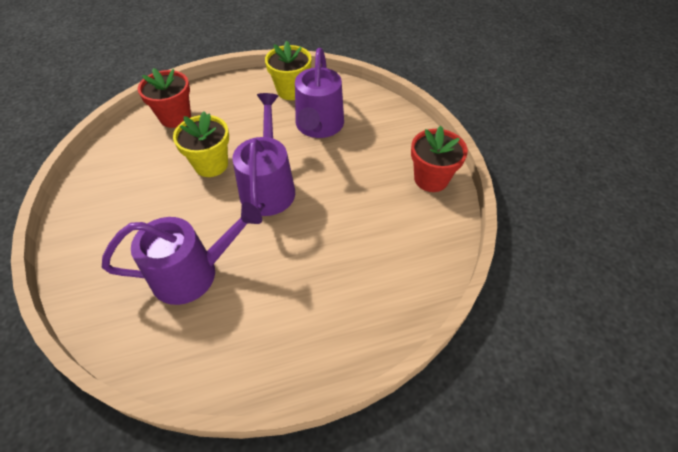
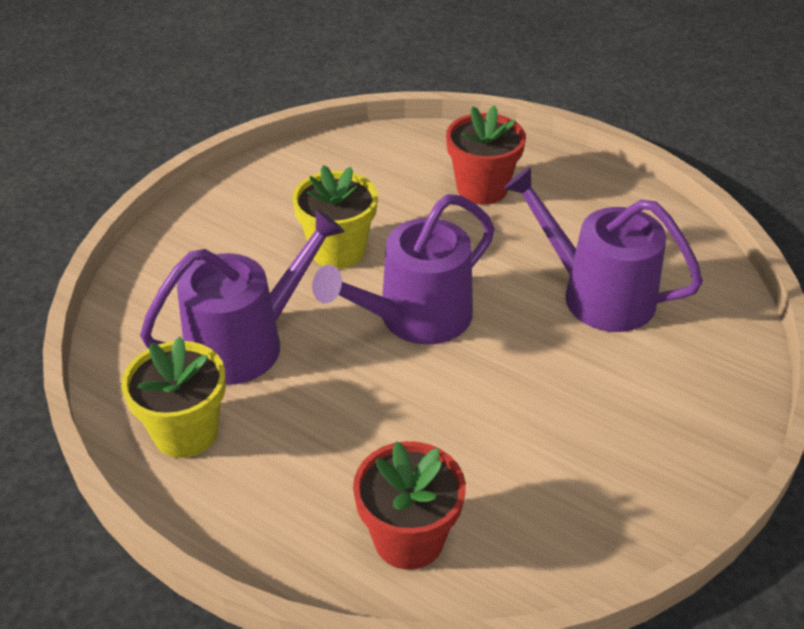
camera: 130 degrees left, 10 degrees down
(211, 164) = (447, 403): yellow flower pot -> yellow flower pot (338, 250)
(431, 179) = (246, 195): red flower pot -> red flower pot (482, 188)

